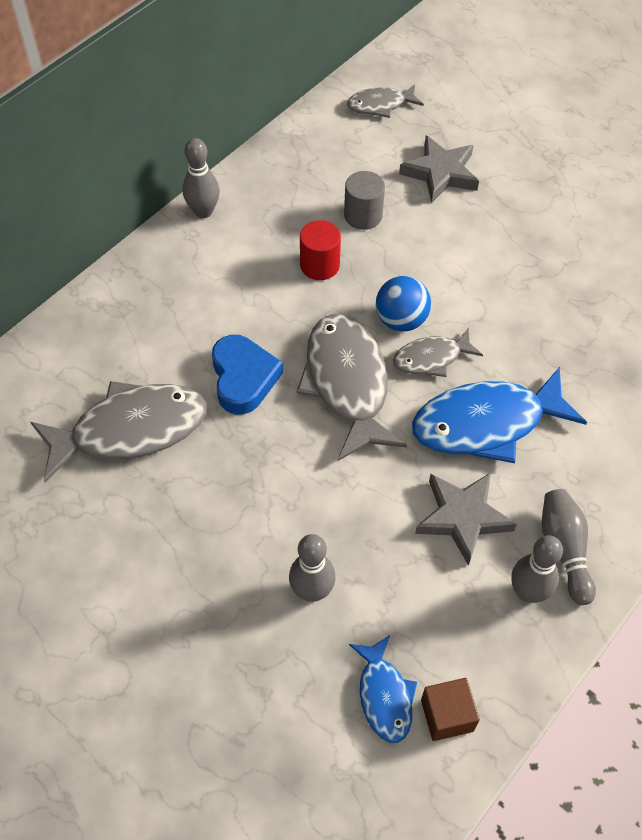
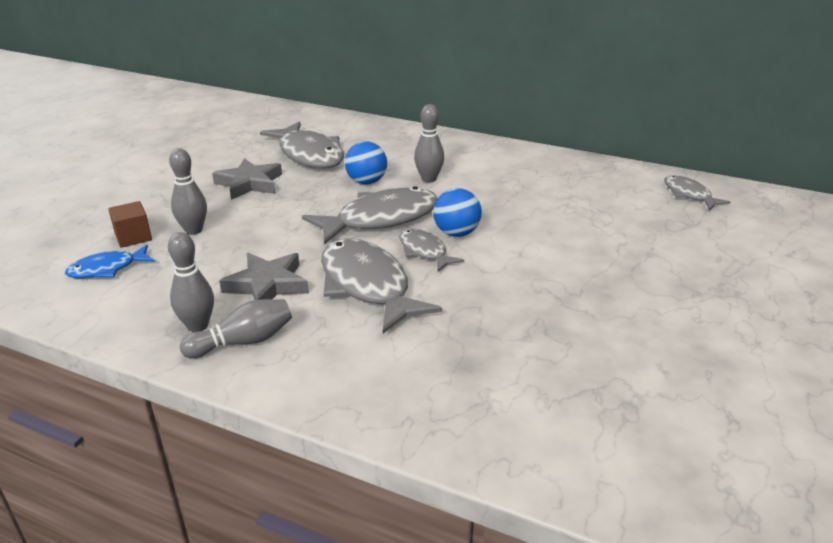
camera: 75 degrees right, 25 degrees down
(203, 211) = (507, 148): grey bowling pin -> grey bowling pin (429, 179)
(243, 378) = (366, 182): blue heart -> blue ball
(320, 265) = (489, 193): red cylinder -> none
(363, 215) = (555, 203): grey cylinder -> none
(440, 173) = (638, 231): grey star -> grey star (249, 183)
(447, 715) = (87, 298): brown cube -> brown cube (133, 237)
(486, 424) = (367, 286): blue fish -> grey fish

